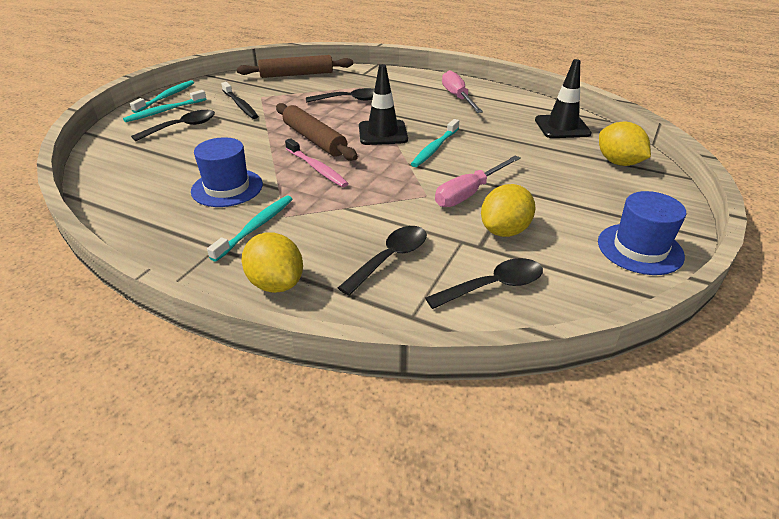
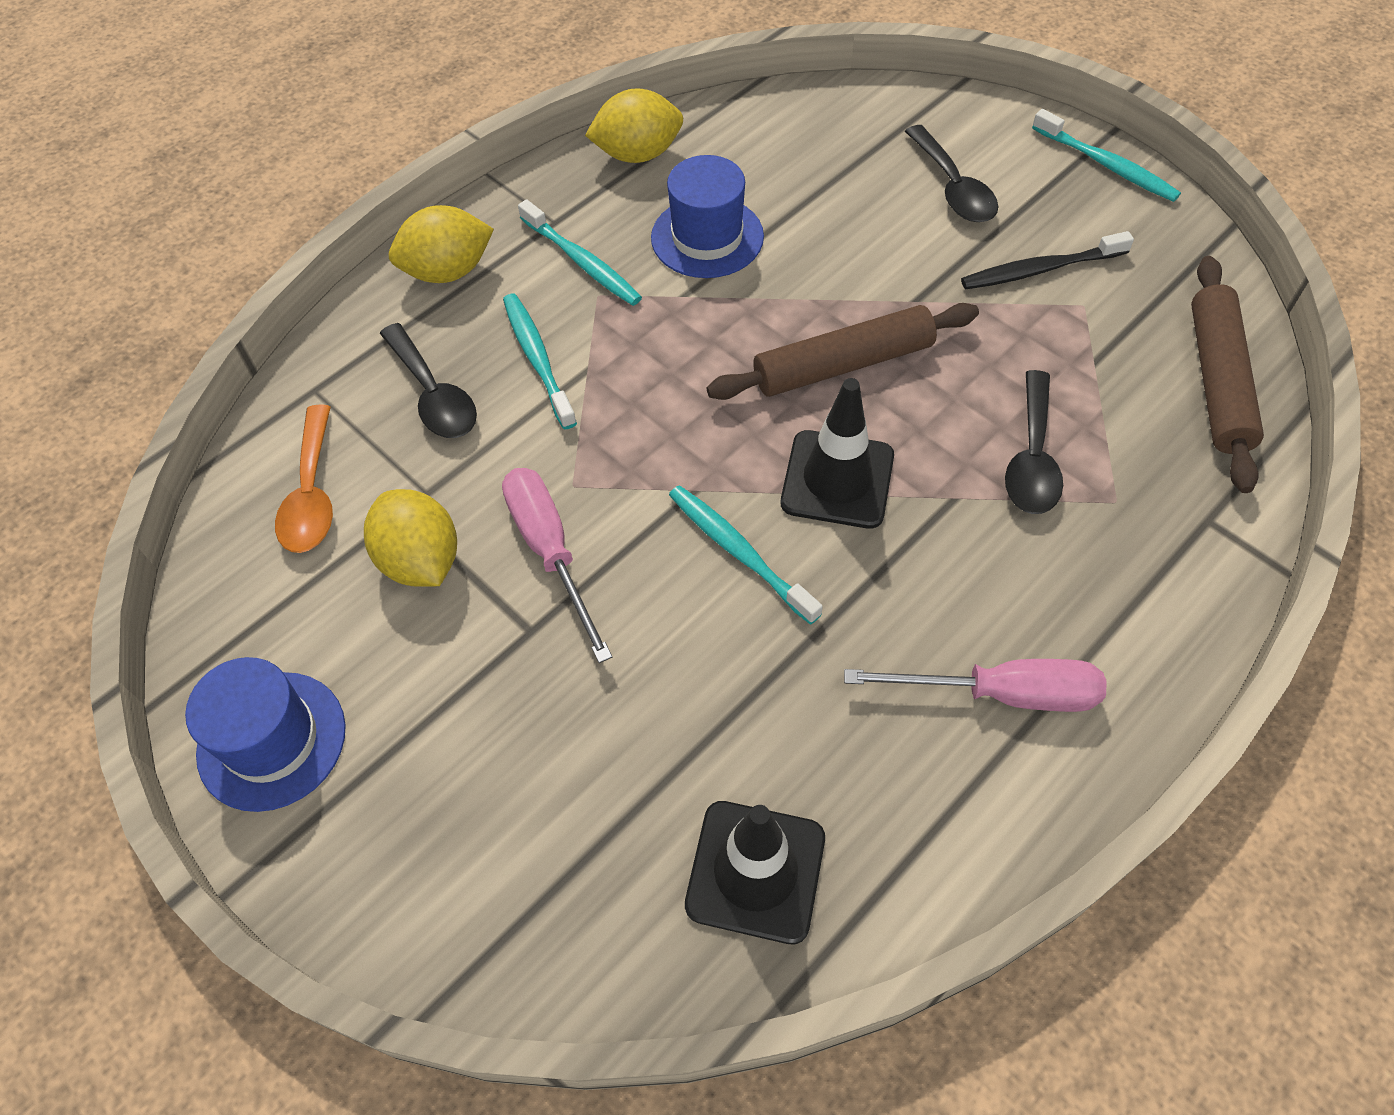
camera: 110 degrees right, 20 degrees up
(165, 111) = (1034, 165): turquoise toothbrush -> turquoise toothbrush (538, 359)
(316, 168) = (728, 352): pink toothbrush -> none
(493, 286) = (312, 494): black spoon -> orange spoon
(618, 162) = (541, 898): yellow lemon -> yellow lemon (638, 154)

